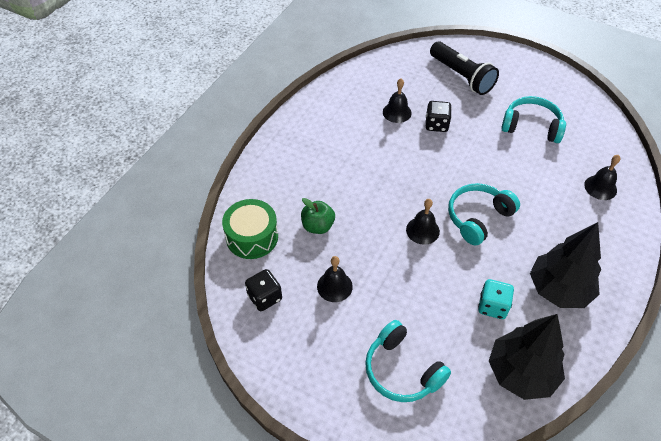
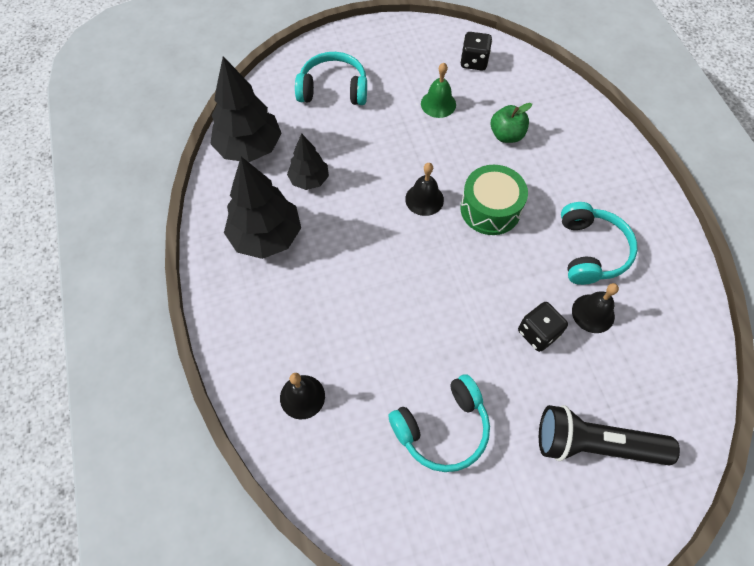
camera: 135 degrees right, 10 degrees up
(252, 237) = (539, 89): green drum -> green drum (490, 209)
(334, 286) = (438, 104): black bell -> green bell
(478, 217) = (391, 251): turquoise headphones -> turquoise headphones (591, 251)
(492, 306) = (309, 180): turquoise dice -> black tree

